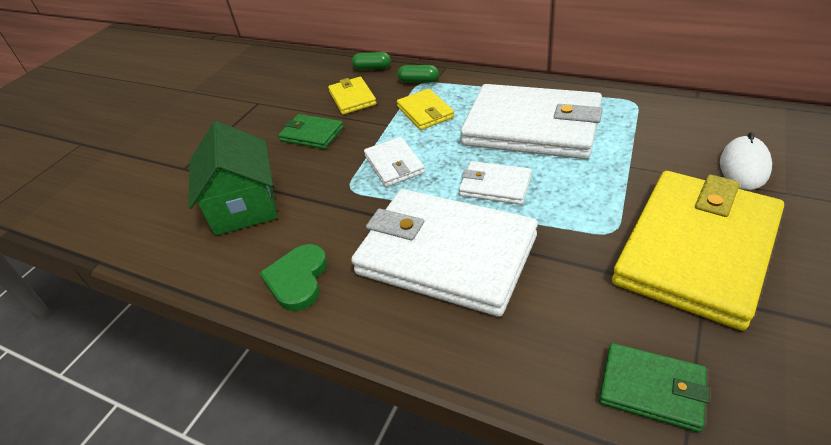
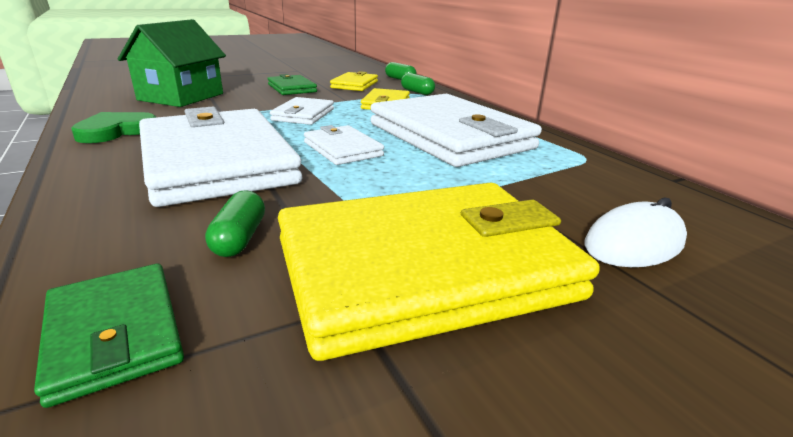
camera: 30 degrees right, 15 degrees down
(588, 299) = (239, 238): none -> green capsule

